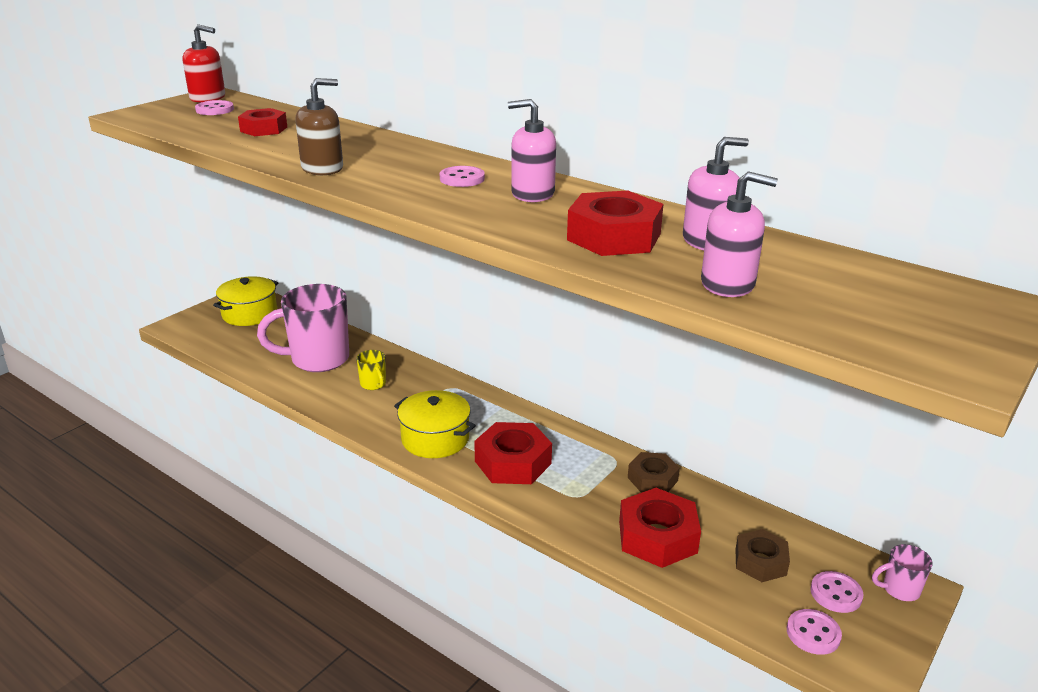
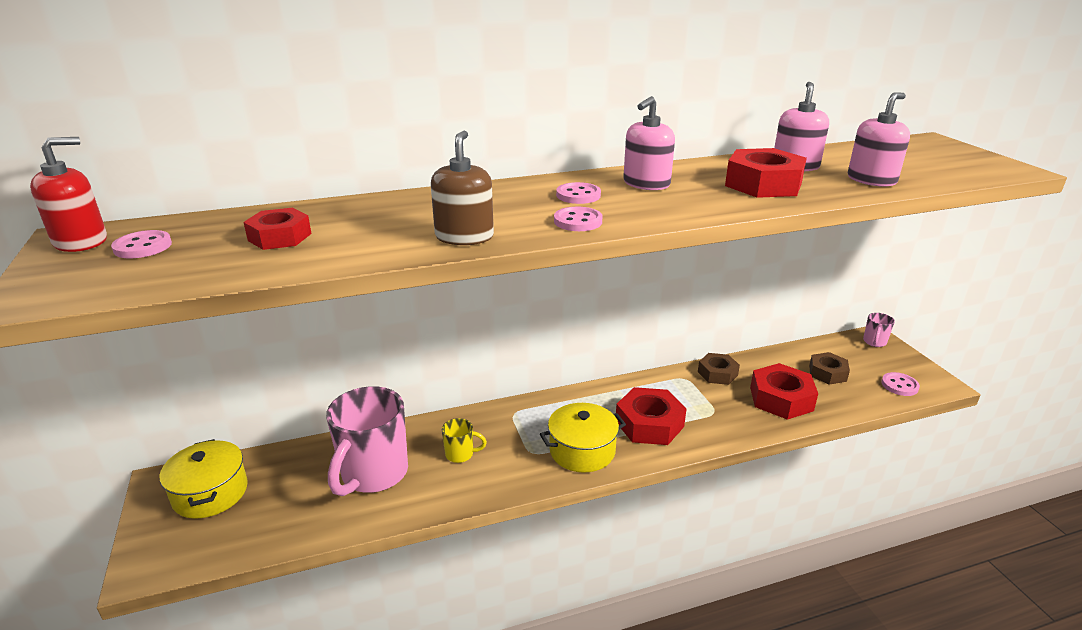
camera: 55 degrees left, 0 degrees up
(836, 593) = (868, 362): pink button -> pink button (578, 221)

